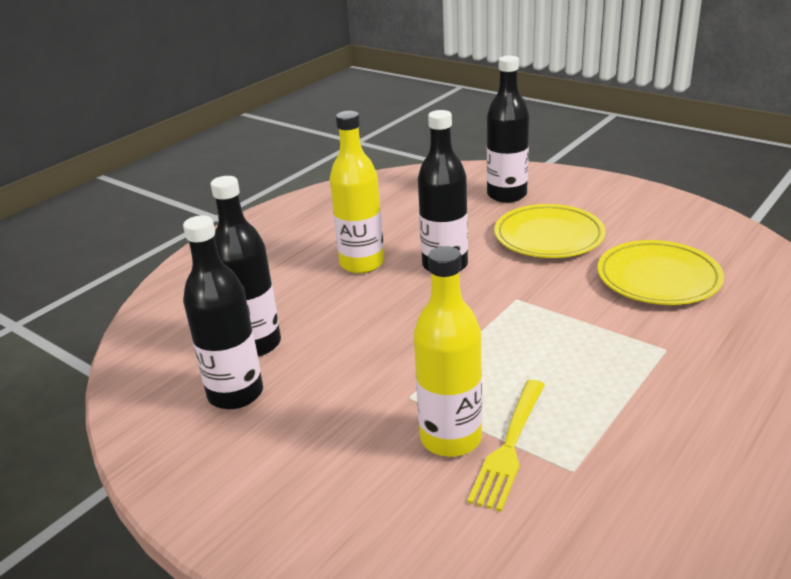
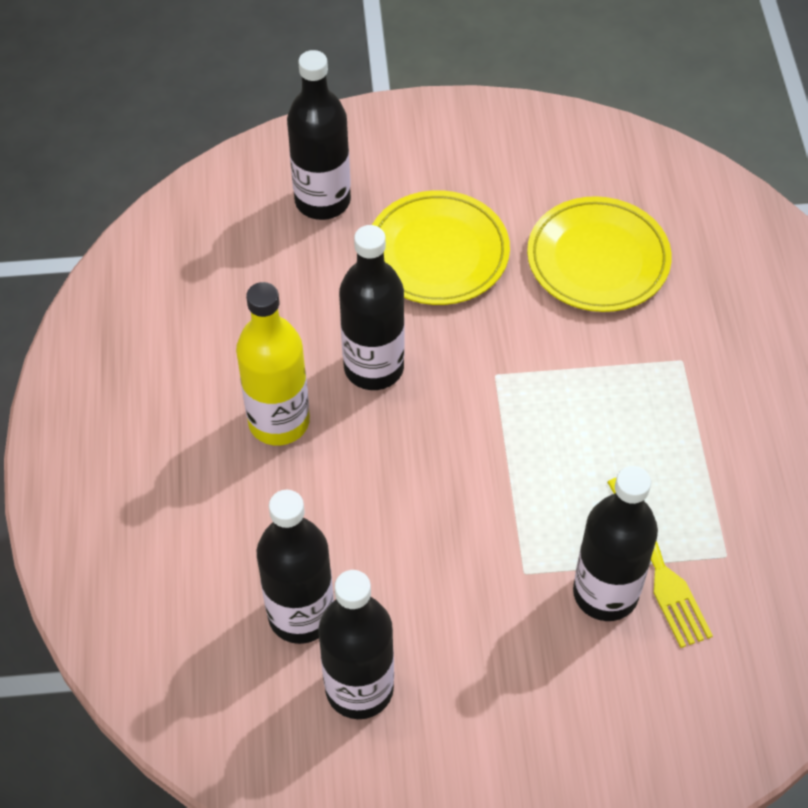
camera: 45 degrees left, 25 degrees up
(450, 438) = (605, 593): yellow bottle -> black bottle

